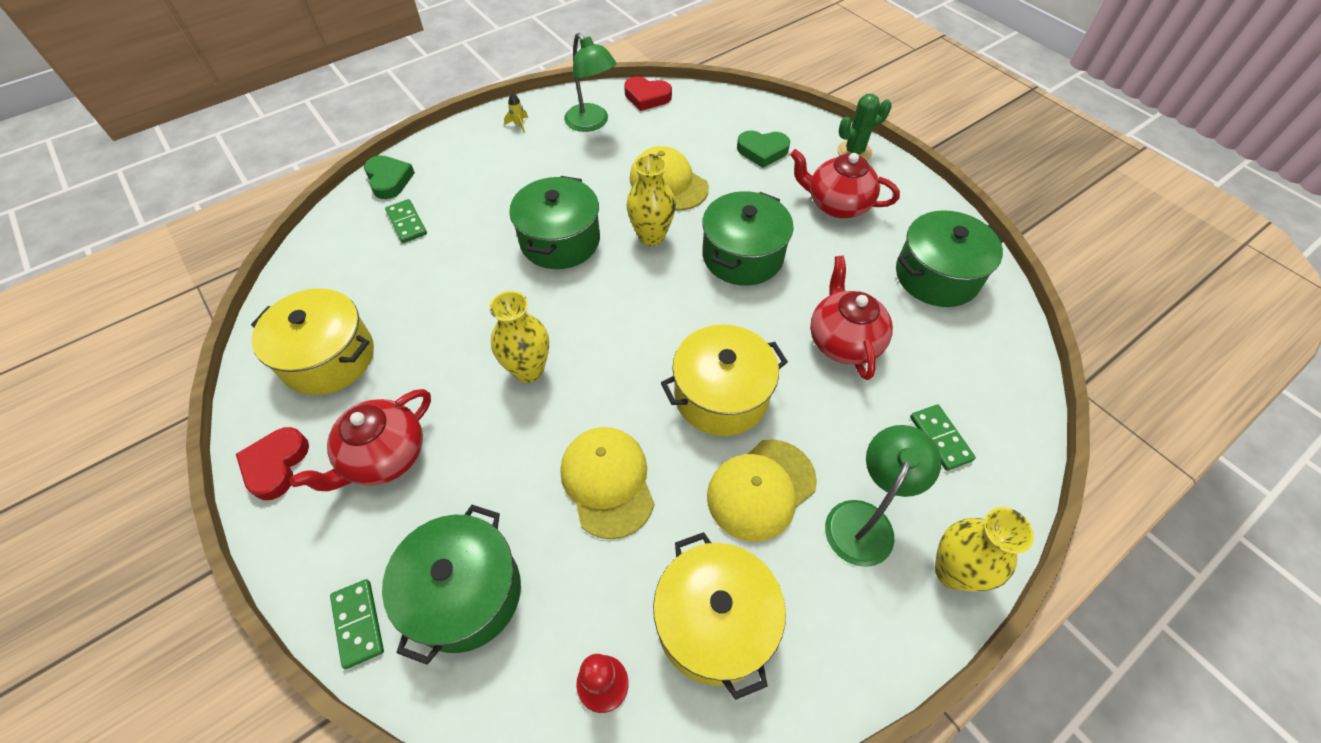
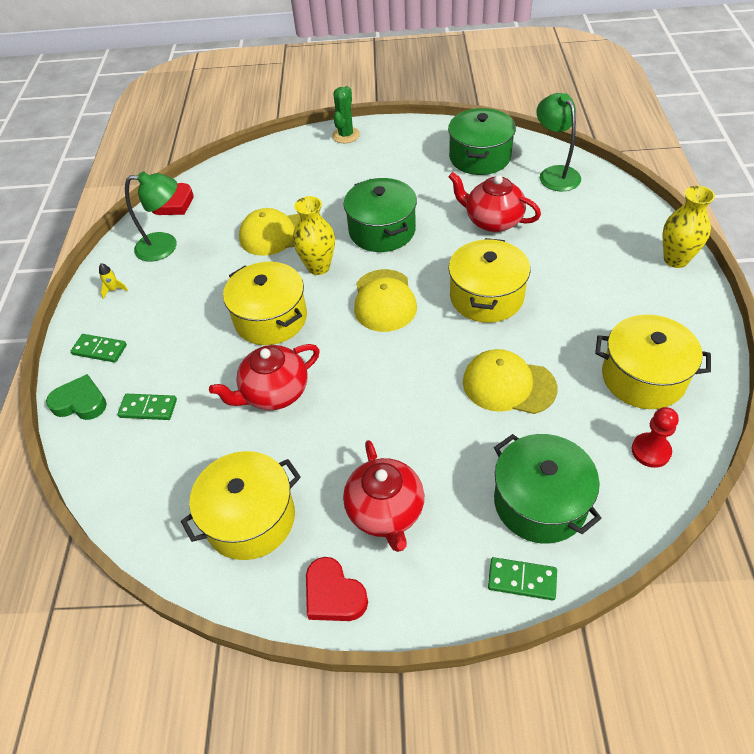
camera: 50 degrees left, 5 degrees down
(528, 370) = (378, 389): yellow vase -> none
(560, 241) = (270, 318): green pot -> yellow pot
(761, 489) = (569, 312): yellow cap -> yellow cap (384, 301)
(762, 151) = (298, 174): green heart -> none
(837, 204) = (382, 166): red teapot -> red teapot (274, 393)
(864, 519) = (621, 277): green lamp -> green lamp (555, 174)
(940, 438) = (592, 219): green domino -> green domino (99, 350)

